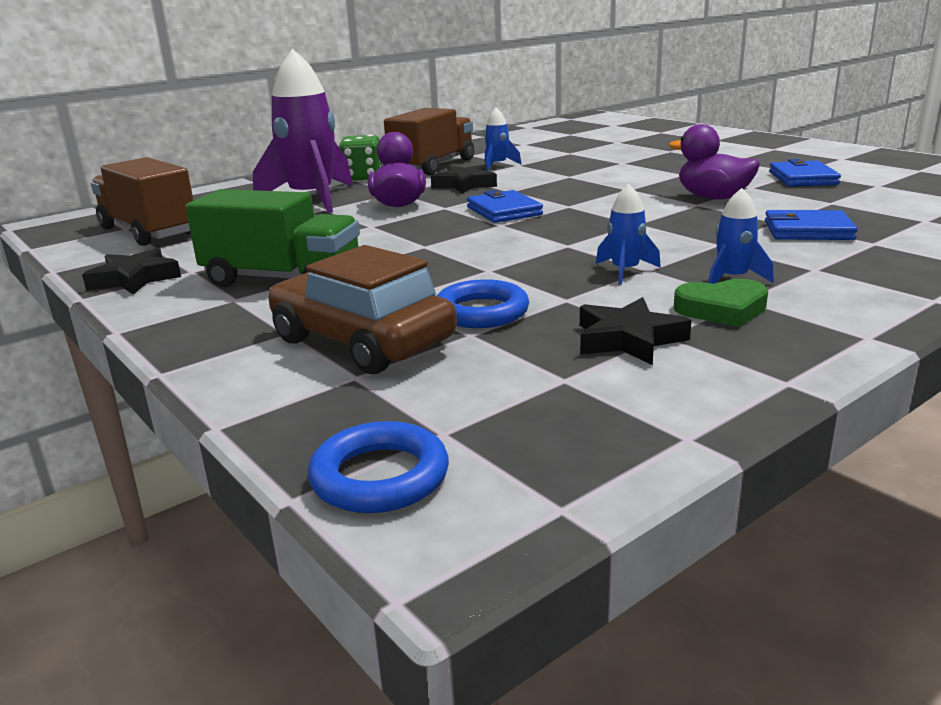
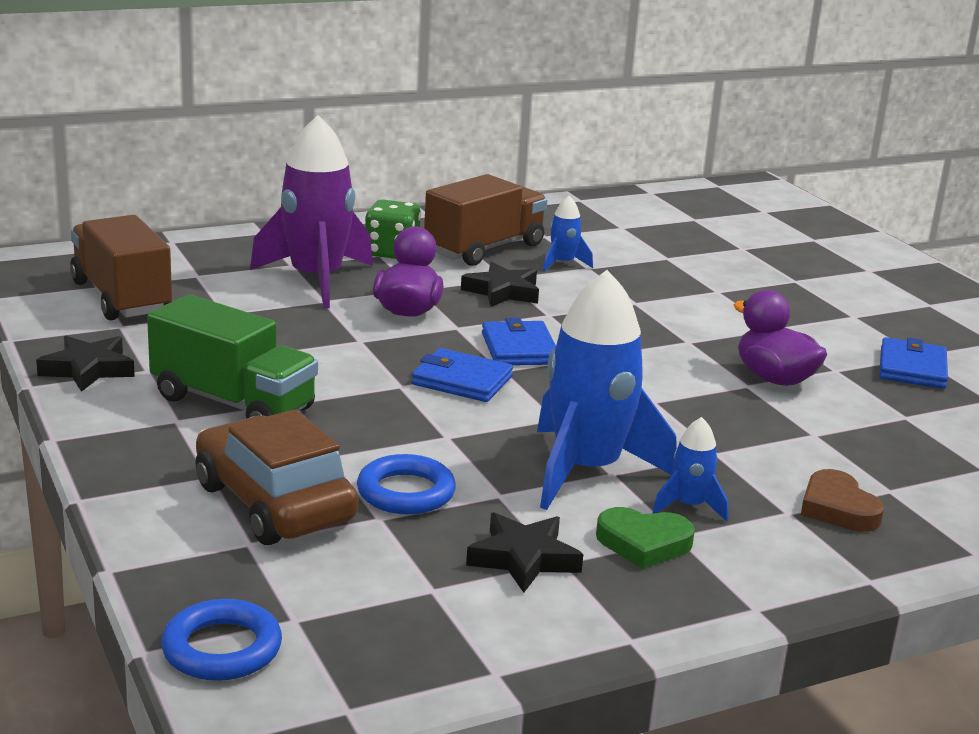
camera: 10 degrees right, 0 degrees up
(625, 271) = (586, 470): blue rocket -> blue rocket, size x2.22
(808, 231) = (834, 456): blue wallet -> blue wallet (462, 381)
(850, 260) = (838, 508): none -> brown heart

